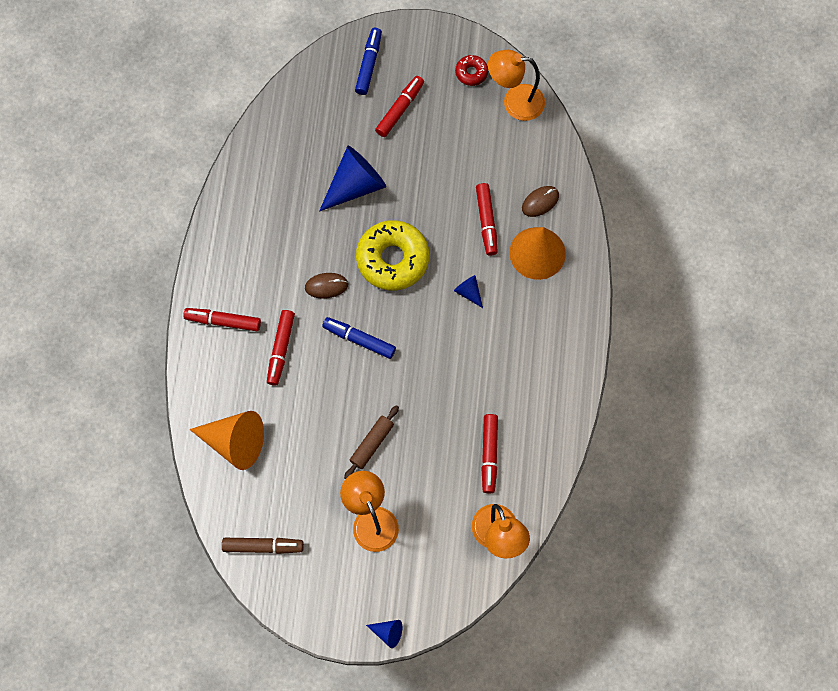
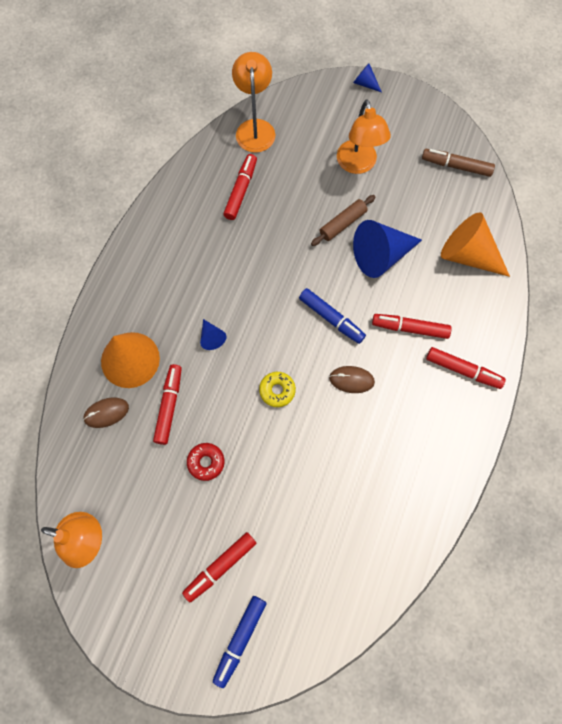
camera: 165 degrees left, 0 degrees up
(281, 349) = (410, 328): red marker -> red marker turned 105 degrees counterclockwise
(355, 185) = (295, 484): blue cone -> blue cone (381, 255)
(392, 259) = (277, 390): yellow donut -> yellow donut, size x0.47
(471, 73) = (123, 593): red donut -> red donut (206, 462)

